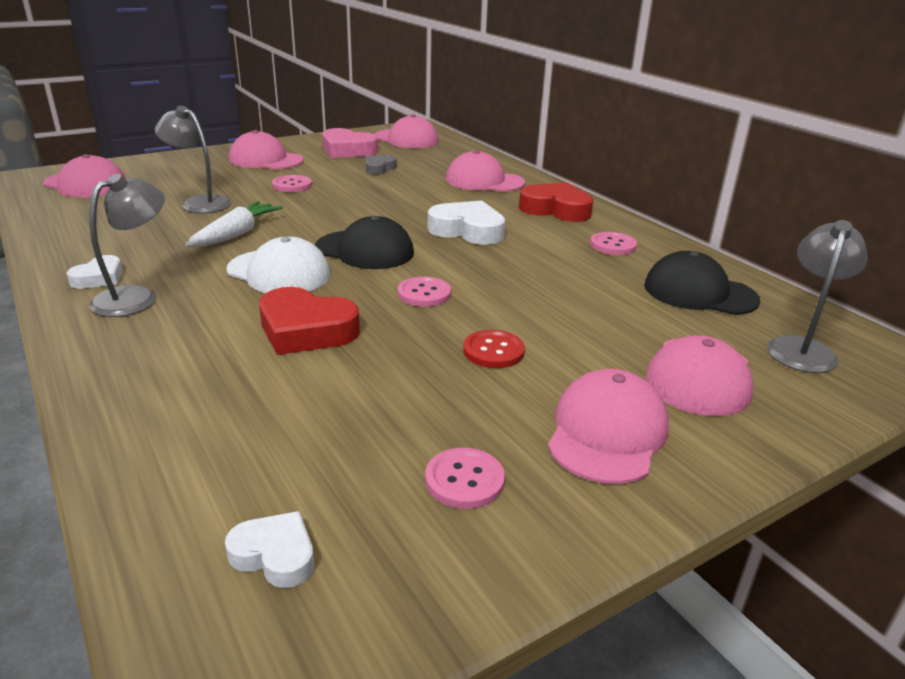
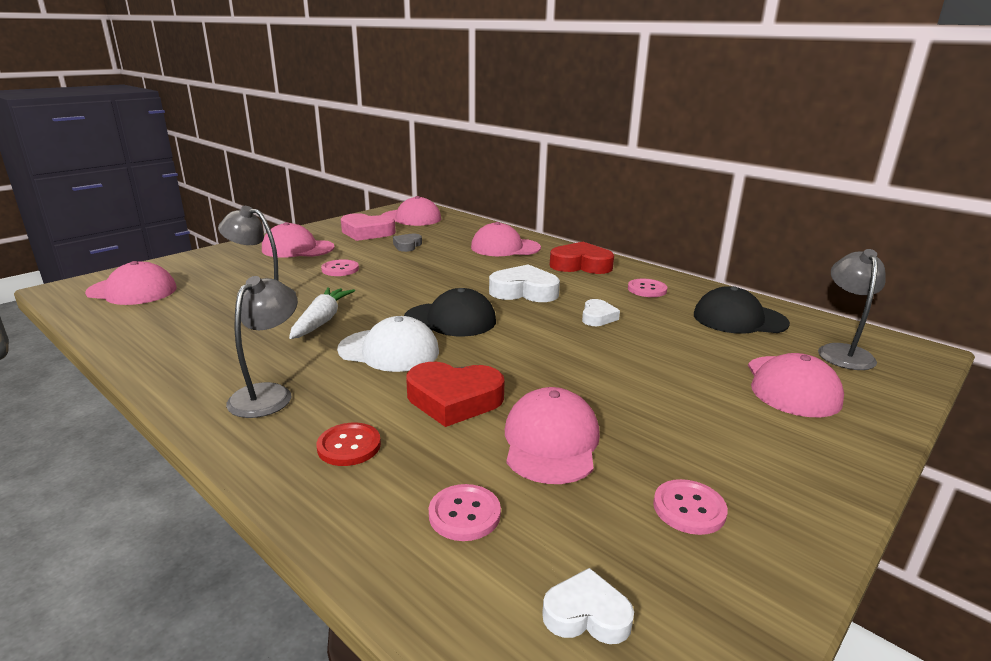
camera: 15 degrees left, 5 degrees down
(99, 278) = (216, 381): white heart -> white heart (597, 317)
(424, 294) = (530, 351): pink button -> pink button (464, 514)
(493, 351) = (625, 392): red button -> red button (349, 446)
(607, 432) = (763, 445): pink cap -> pink cap (551, 441)

